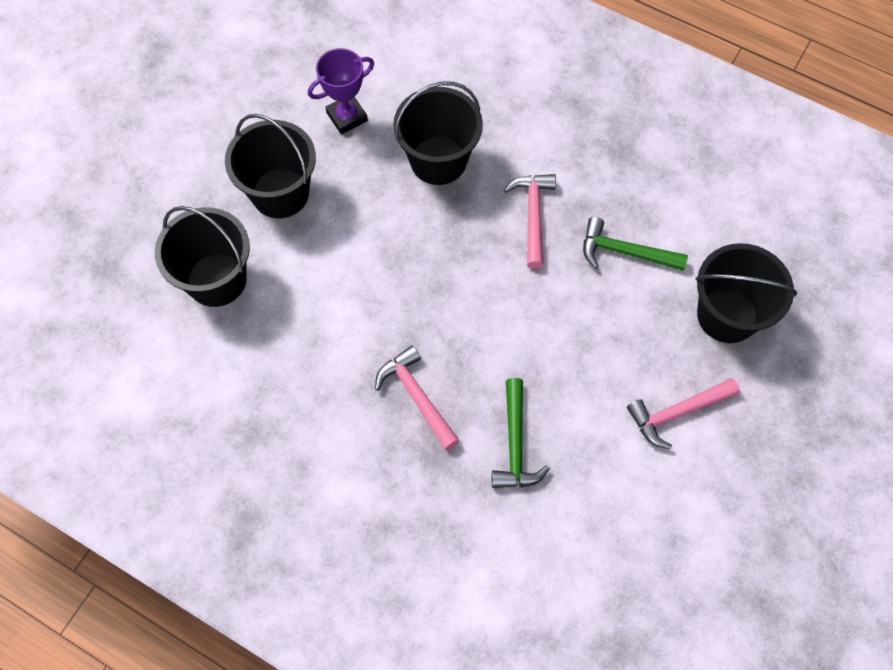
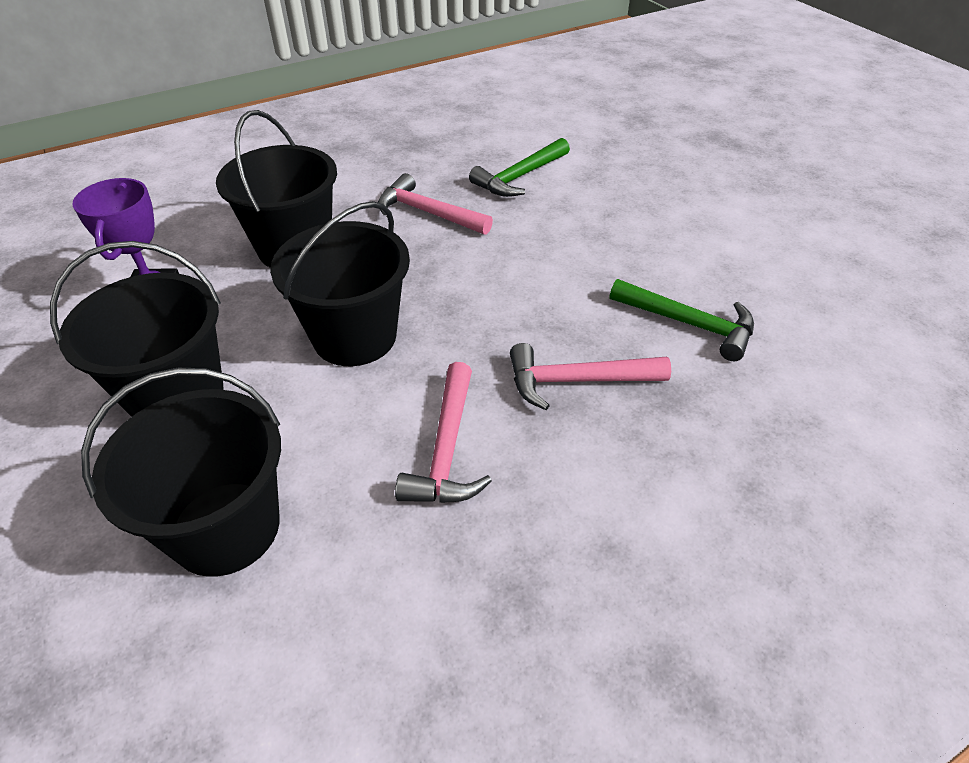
camera: 60 degrees left, 20 degrees down
(677, 412) = (712, 209): pink hammer -> pink hammer (447, 449)
(727, 315) = (629, 151): black bucket -> black bucket (354, 336)

